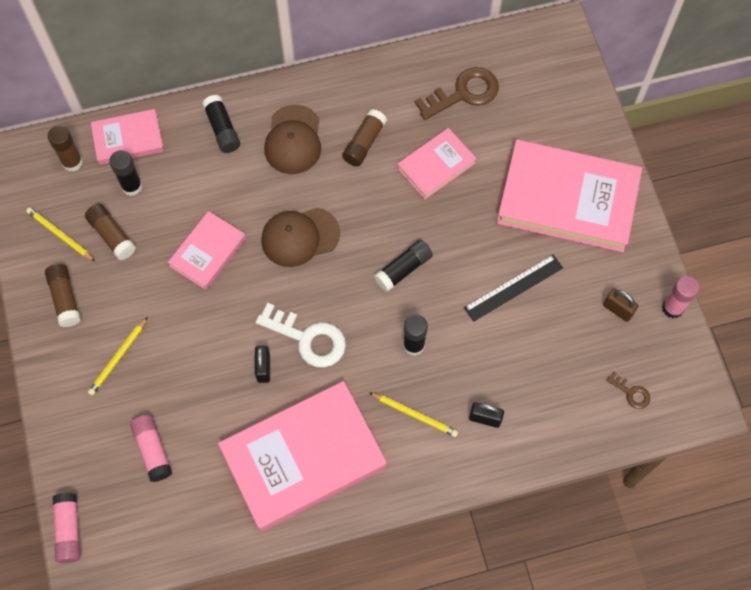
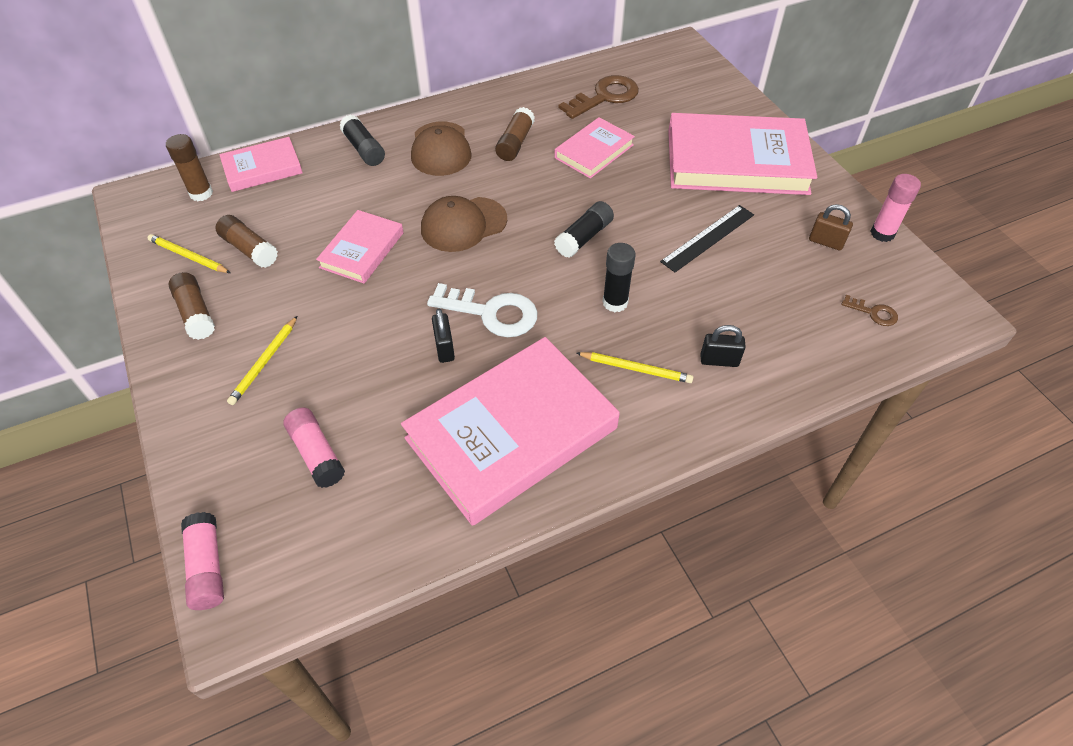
camera: 10 degrees left, 15 degrees down
(132, 186) = (269, 205): black glue stick -> none

